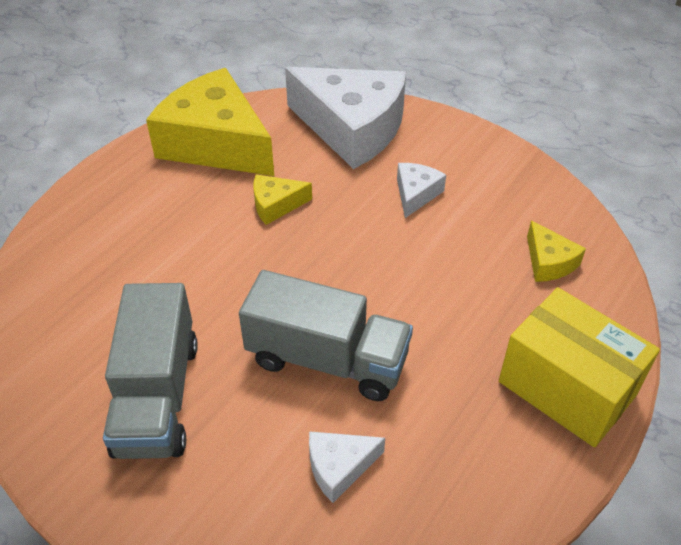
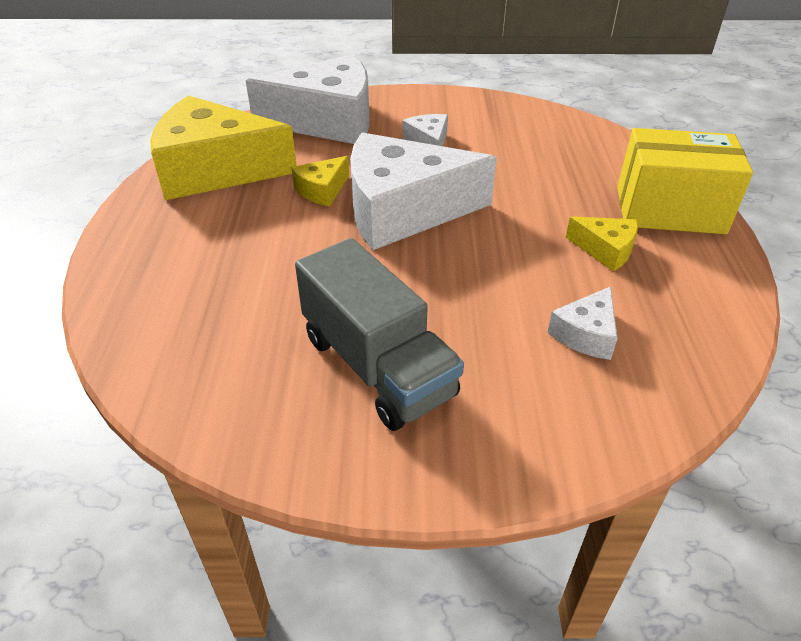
camera: 35 degrees left, 5 degrees down
(319, 259) = (403, 210): none -> white cheese
(327, 359) = (489, 270): grey truck -> none
(549, 262) = (569, 146): yellow cheese -> yellow cheese (605, 250)

